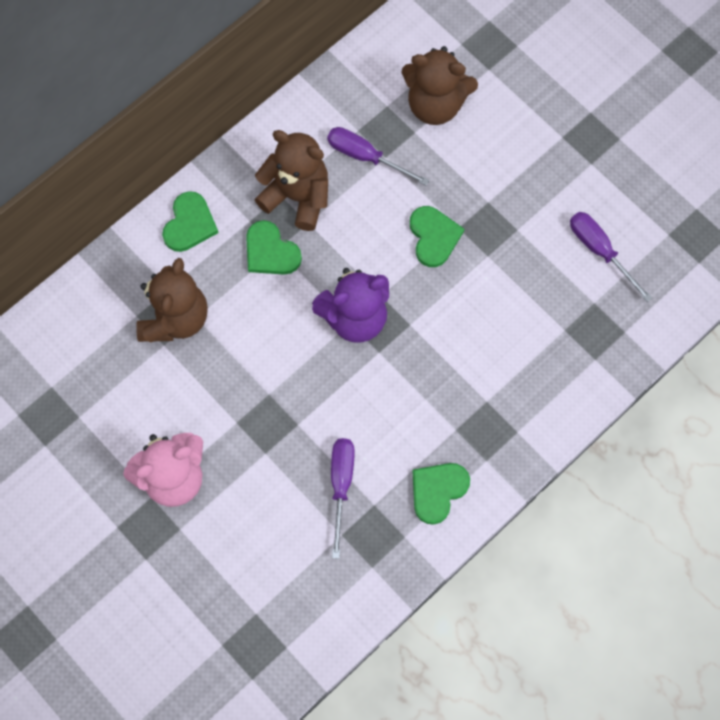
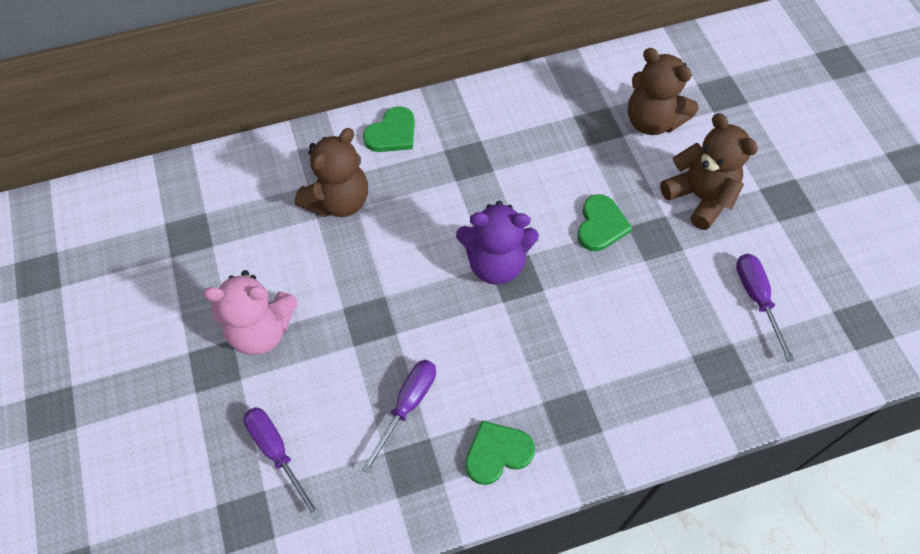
camera: 25 degrees right, 10 degrees down
(270, 251) = (449, 180): green heart -> none
(297, 197) = (494, 147): brown teddy bear -> brown teddy bear (700, 197)
(365, 157) = (570, 138): purple screwdriver -> purple screwdriver (277, 452)

